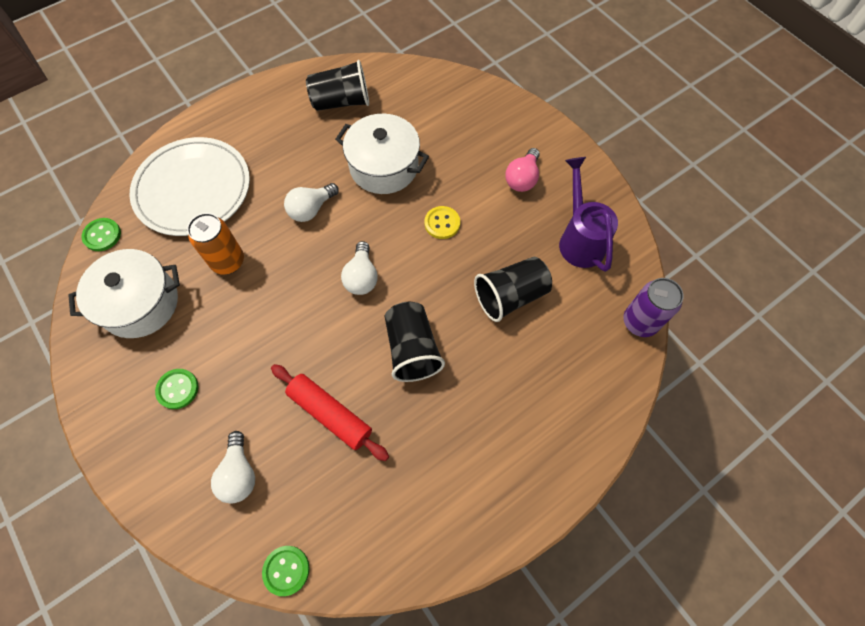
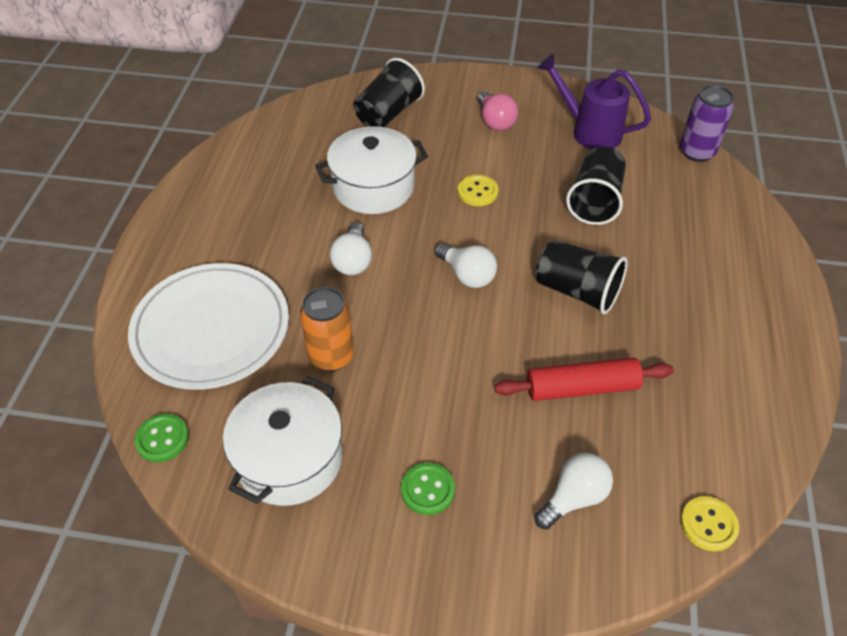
camera: 45 degrees left, 15 degrees down
(239, 473) = (574, 498): white light bulb -> white light bulb turned 75 degrees counterclockwise
(286, 570) = (708, 524): green button -> yellow button
(341, 102) = (266, 166): black cup -> black cup (388, 113)

